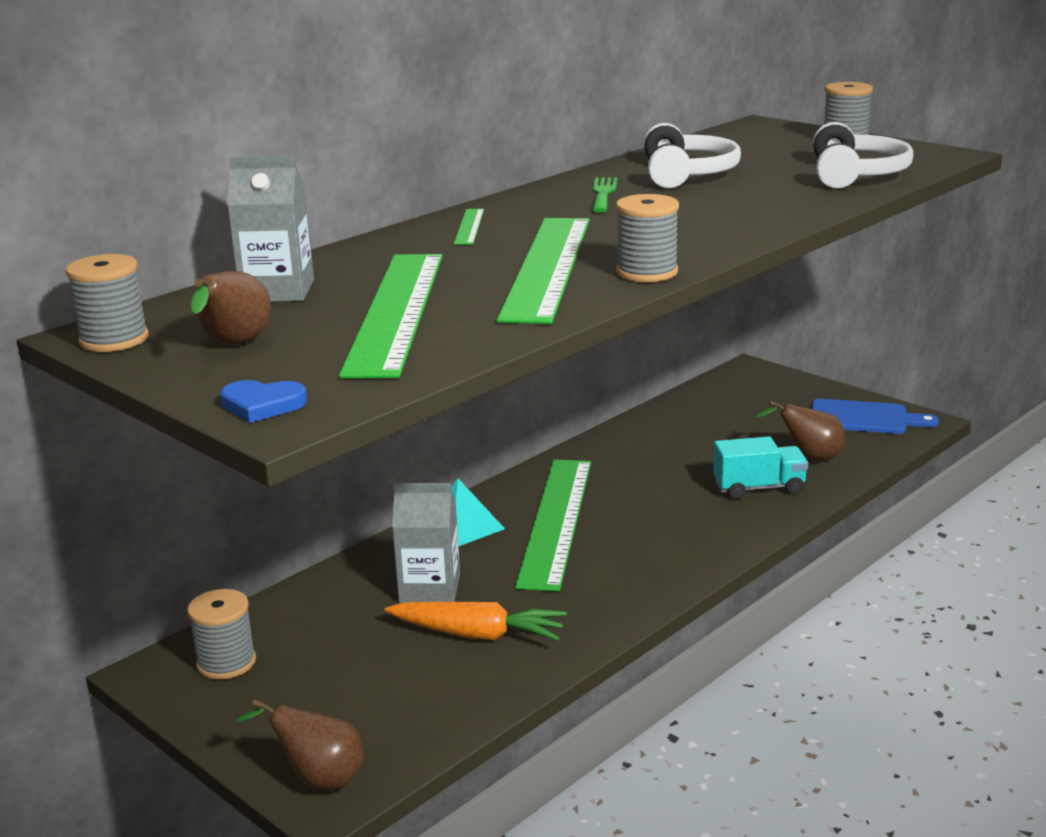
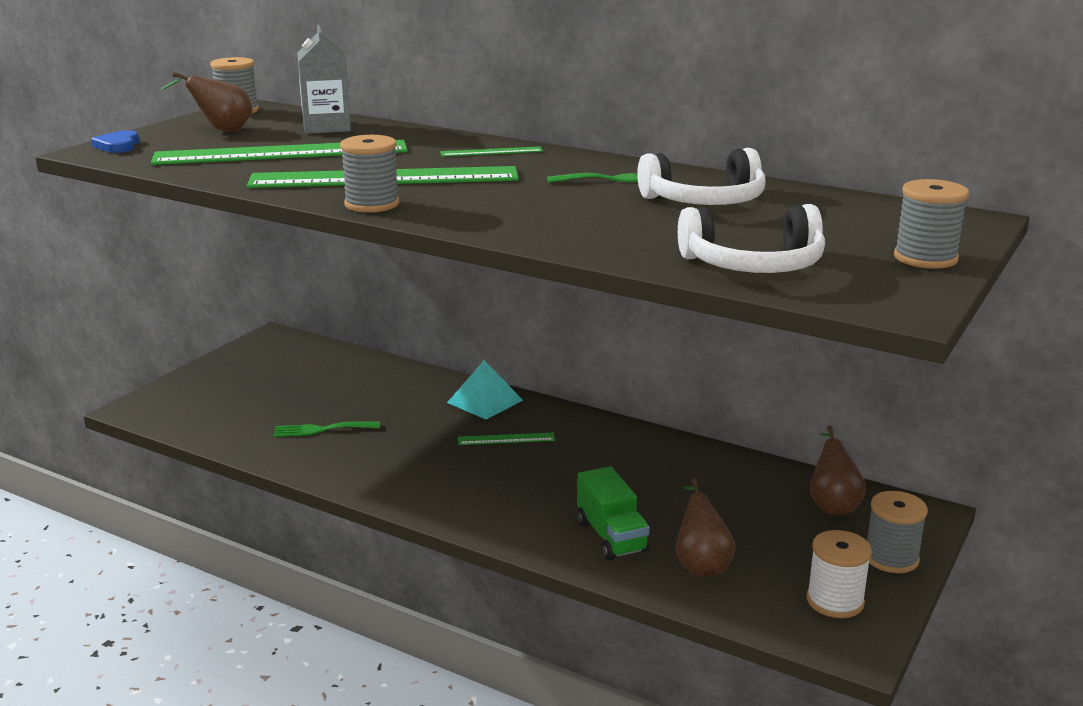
camera: 75 degrees right, 0 degrees up
(226, 663) = (283, 354): grey spool -> grey spool (891, 558)
(319, 779) = (154, 403): brown pear -> brown pear (832, 504)
(430, 588) = (384, 403): grey carton -> none
(478, 634) = (321, 430): orange carrot -> green fork
(555, 521) = (506, 439): green ruler -> green ruler, size x0.41
(759, 488) = (611, 536): turquoise truck -> green truck
(864, 418) = (835, 601): blue cutting board -> white spool

